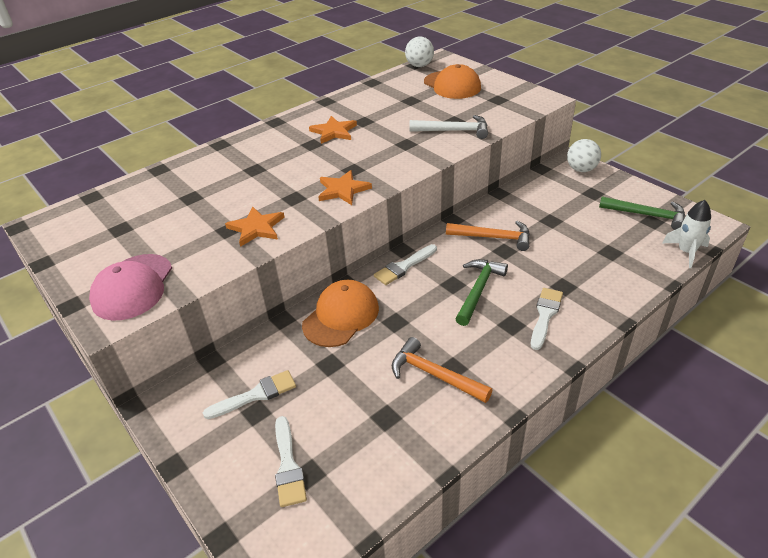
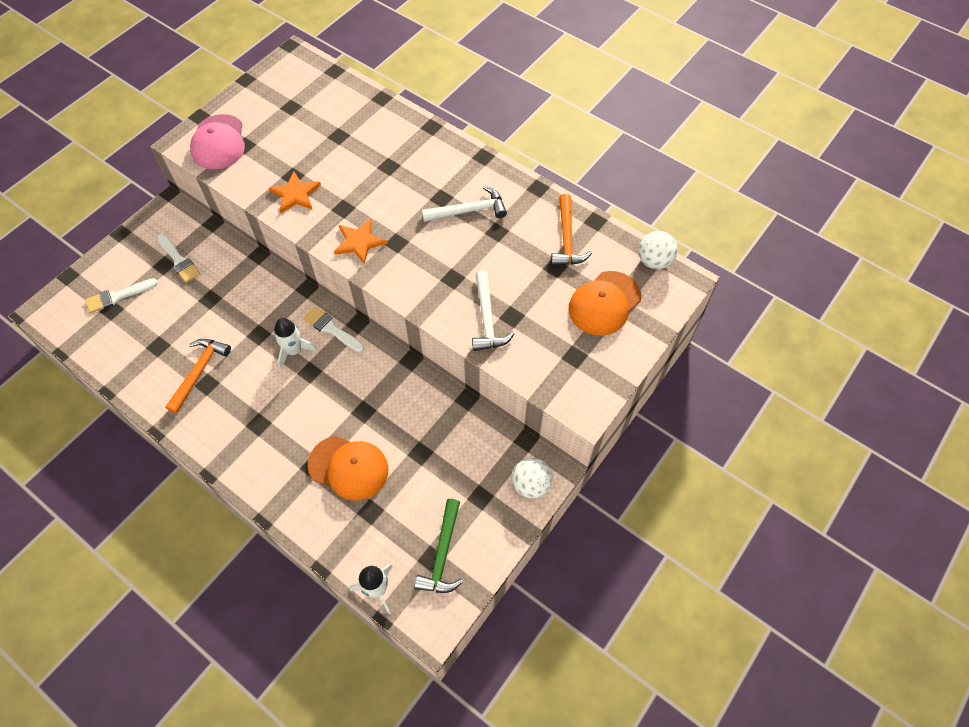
camera: 75 degrees right, 20 degrees up
(133, 287) = (218, 142): pink cap -> pink cap turned 90 degrees counterclockwise
(334, 132) = (469, 210): orange star -> white hammer
(341, 316) = (263, 294): orange cap -> orange cap (348, 467)
(424, 294) = (294, 350): none -> white rocket
(478, 290) = (302, 393): green hammer -> none
(493, 237) = (384, 400): orange hammer -> orange hammer (567, 239)
(545, 315) = (271, 451): white brush -> none

